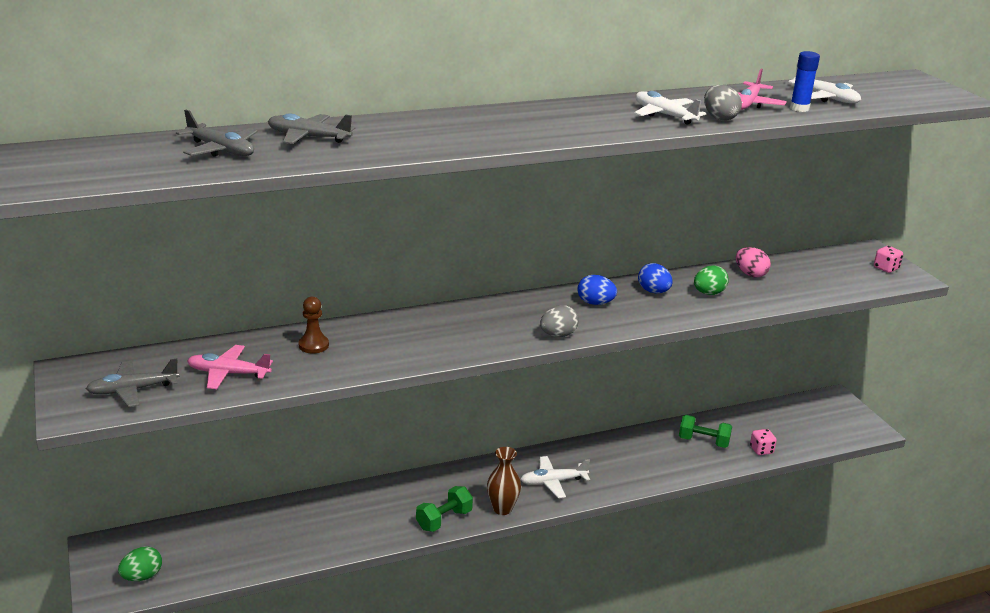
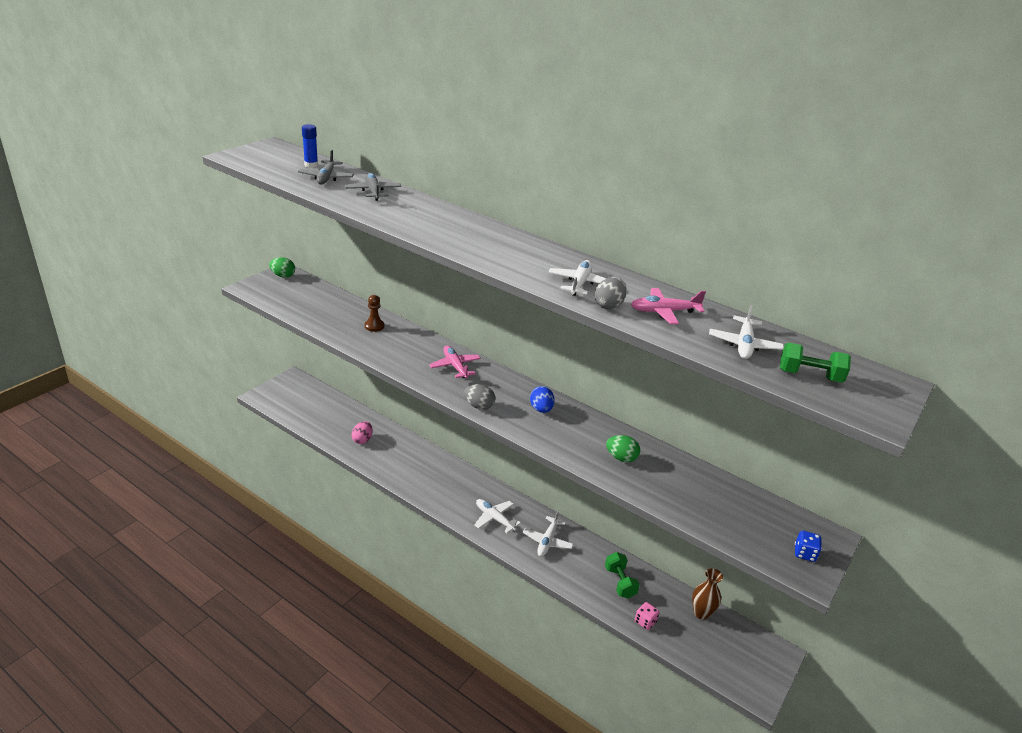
camera: 55 degrees right, 5 degrees up
(133, 390) = (281, 294): grey plane -> none
(142, 576) = (283, 400): green egg -> green egg (283, 276)
(228, 373) = (320, 312): pink plane -> pink plane (455, 366)
(444, 520) = (413, 485): green dumbbell -> green dumbbell (809, 375)
(502, 509) = (446, 505): brown vase -> brown vase (701, 613)
(615, 461) = (547, 541): none -> white plane
(653, 291) = (590, 430): blue egg -> none
(750, 274) = (682, 472): pink egg -> pink egg (362, 440)
(799, 108) = (691, 336): blue glue stick -> blue glue stick (311, 165)
(886, 268) = (804, 553): pink dice -> blue dice

